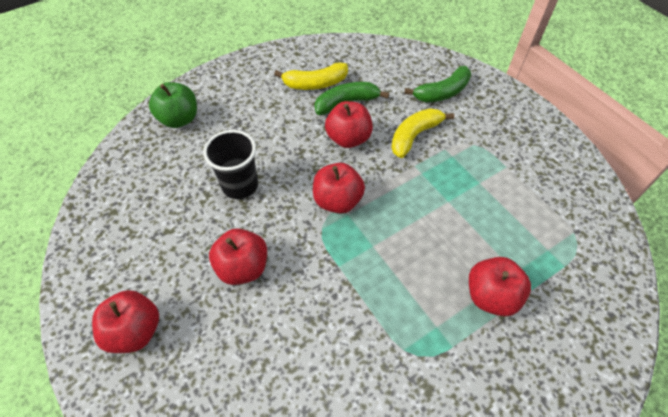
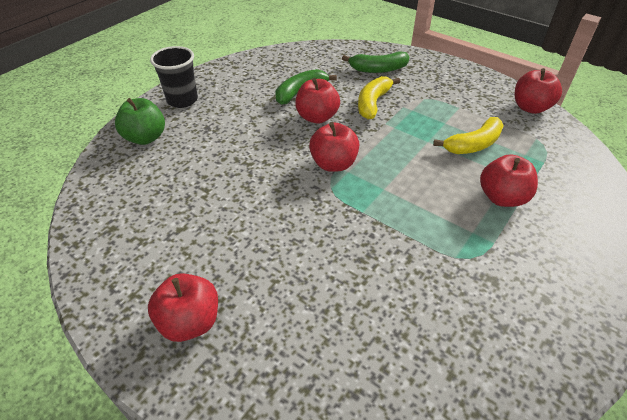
camera: 20 degrees left, 10 degrees down
(240, 185) = (235, 174): black cup -> black cup (182, 100)
(243, 267) = (273, 237): red apple -> red apple (530, 107)
(315, 84) = (264, 85): yellow banana -> yellow banana (473, 144)
(442, 92) = (378, 69): green banana -> green banana turned 45 degrees clockwise

